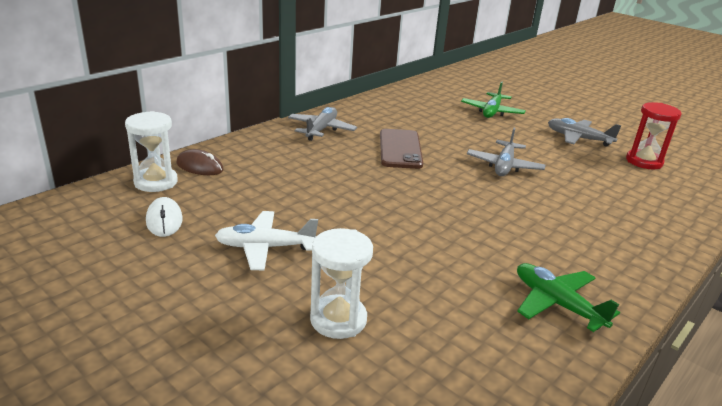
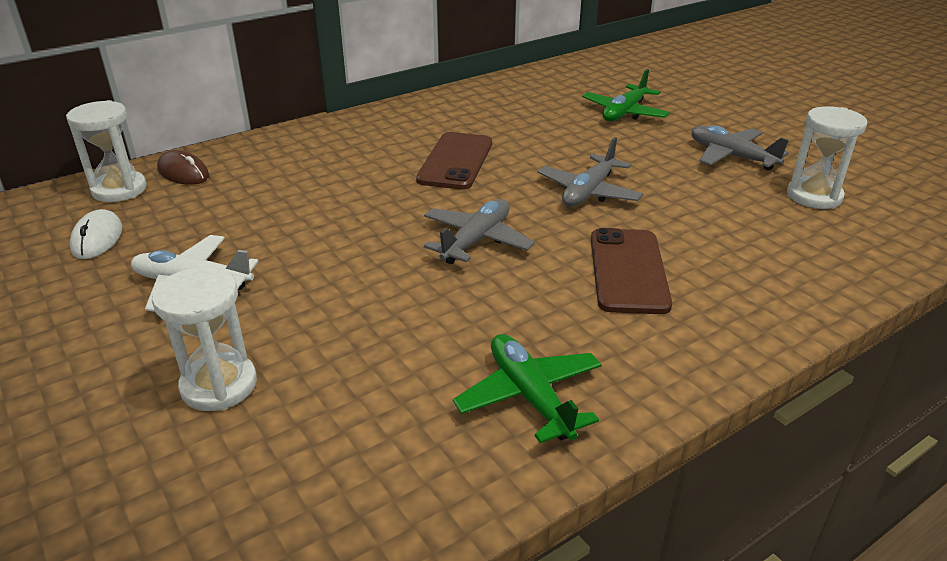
camera: 15 degrees right, 5 degrees up
(321, 130) = (367, 130): grey plane -> grey plane (476, 241)
(564, 216) = (628, 271): none -> brown phone
(644, 161) = (814, 196): red hourglass -> white hourglass

